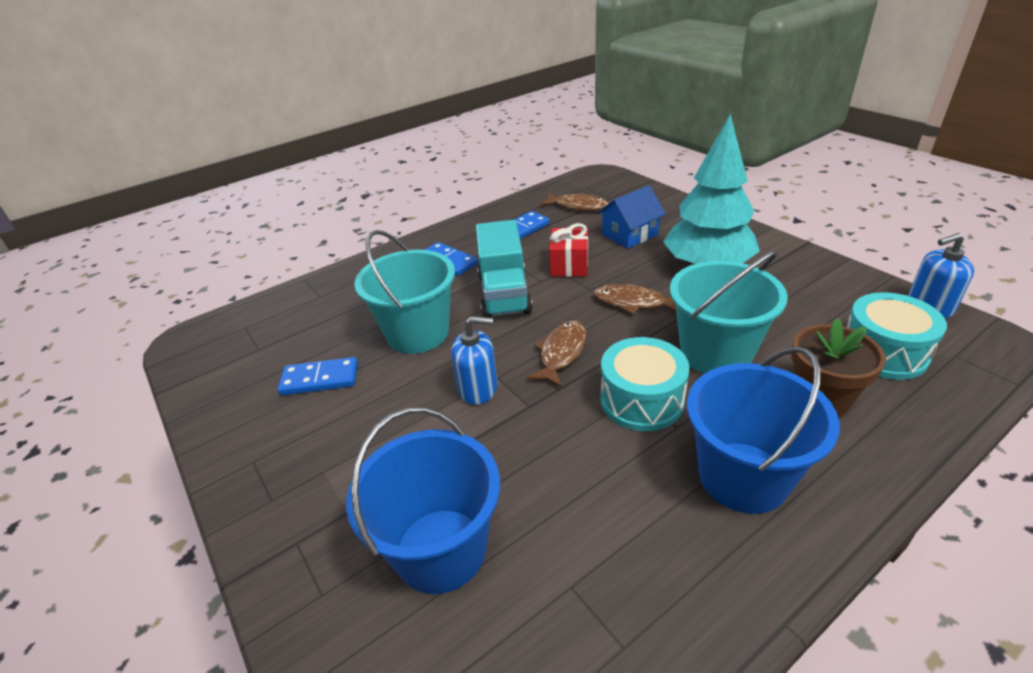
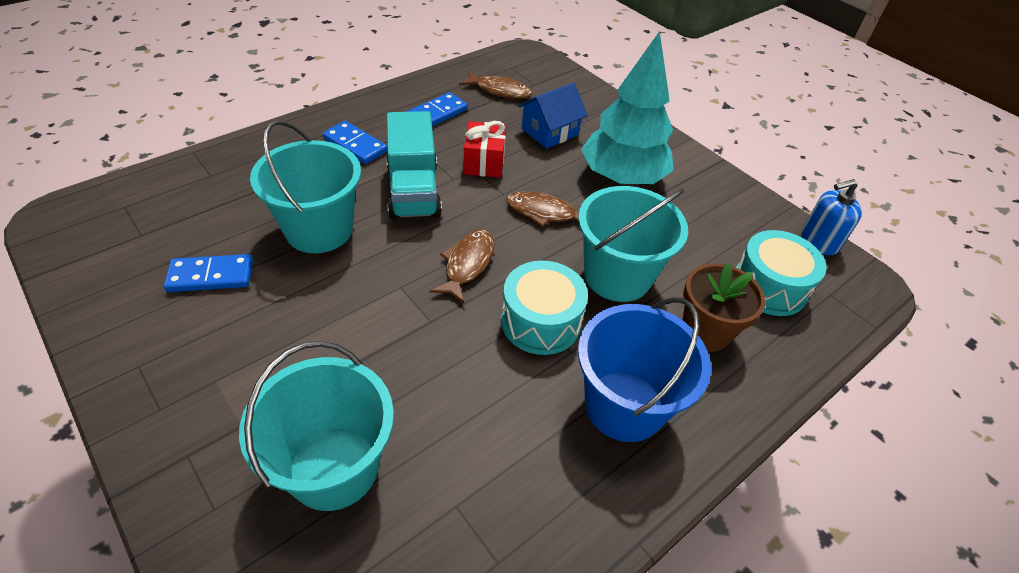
camera: 10 degrees left, 10 degrees up
(441, 550) = (334, 467): blue bucket -> turquoise bucket
(478, 388) = (380, 298): blue soap dispenser -> none

